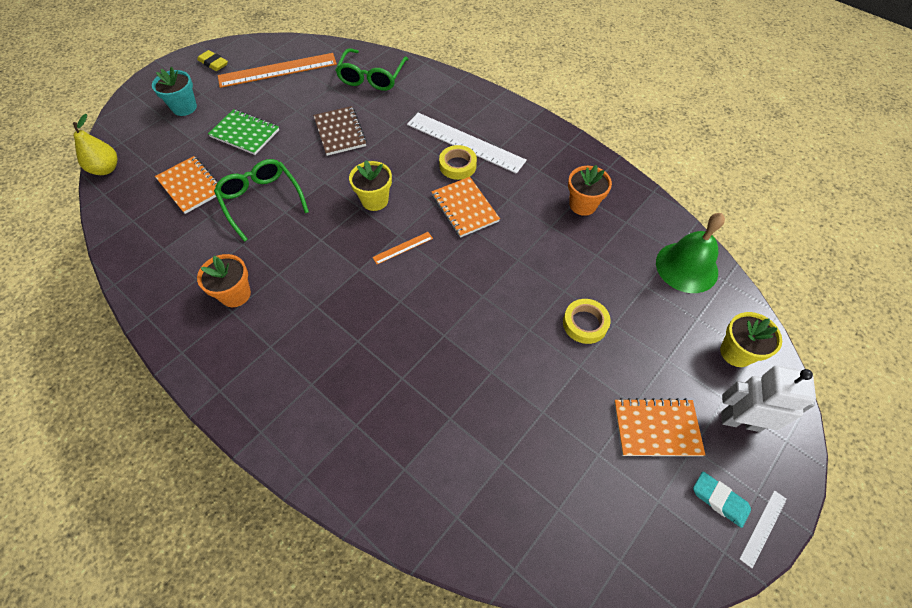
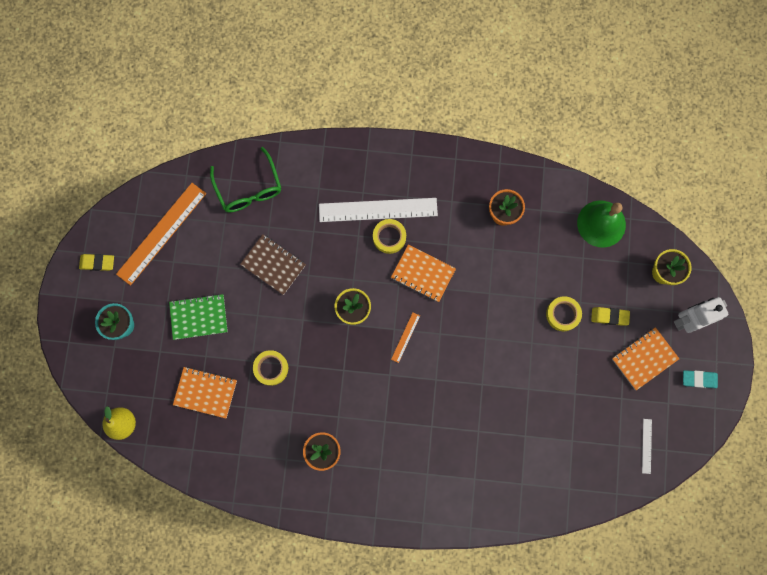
camera: 35 degrees left, 20 degrees up
(261, 200) = (271, 368): green glasses -> yellow tape
(639, 357) = (609, 316): none -> yellow eraser
(763, 528) = (728, 380): white ruler -> white ruler (646, 446)

